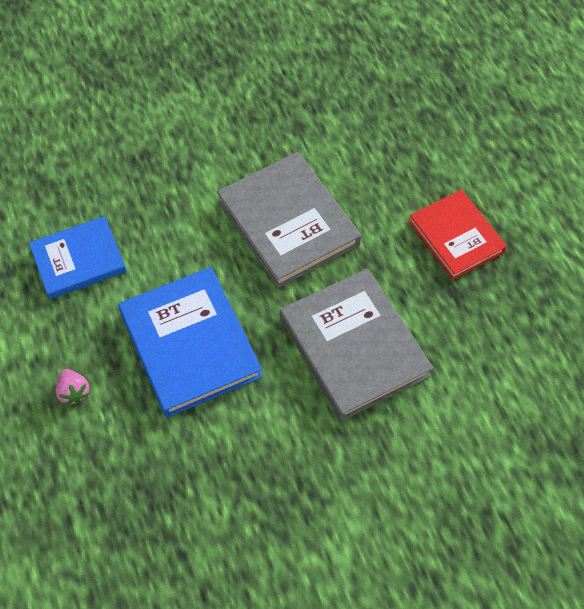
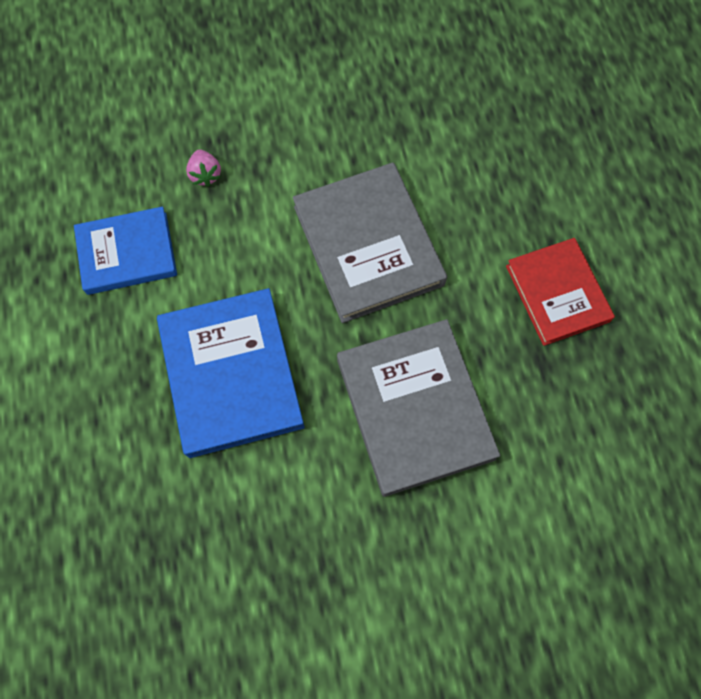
camera: 10 degrees right, 10 degrees up
(74, 392) = (93, 409): pink strawberry -> pink strawberry (205, 175)

